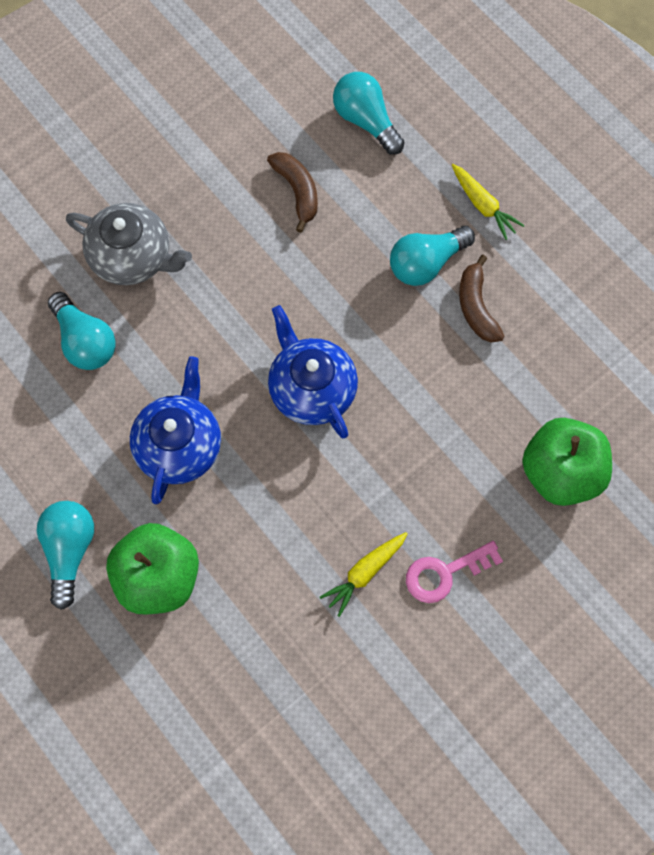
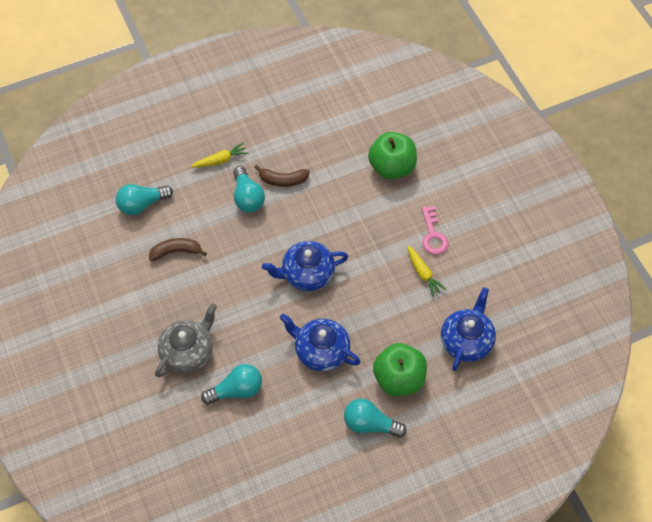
camera: 75 degrees left, 10 degrees down
(254, 674) = (466, 341): none -> blue teapot

